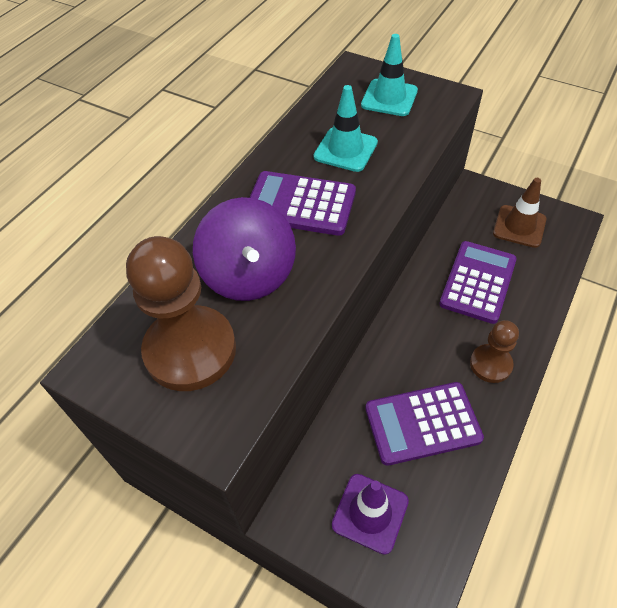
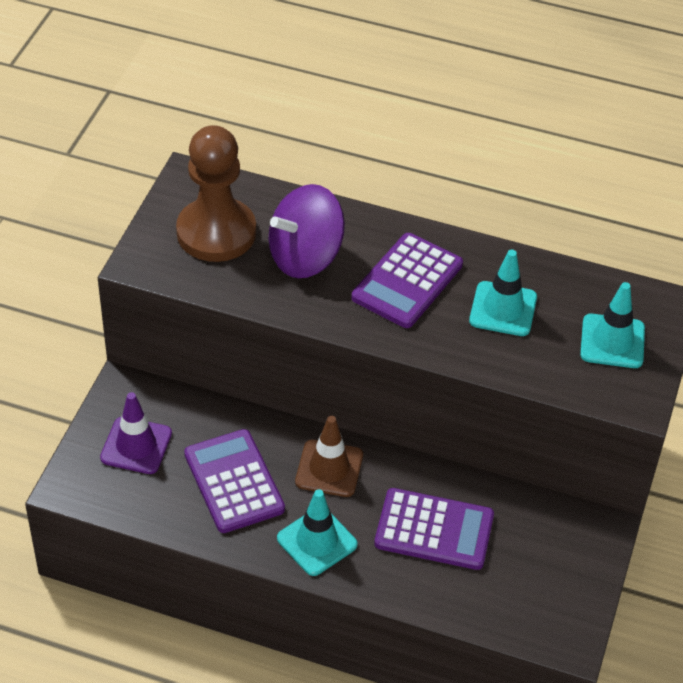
camera: 75 degrees right, 5 degrees down
(300, 204) = (407, 281): purple calculator -> purple calculator turned 150 degrees counterclockwise
(490, 364) = (317, 541): brown pawn -> turquoise traffic cone
(519, 226) = (542, 576): brown traffic cone -> brown traffic cone (329, 468)

